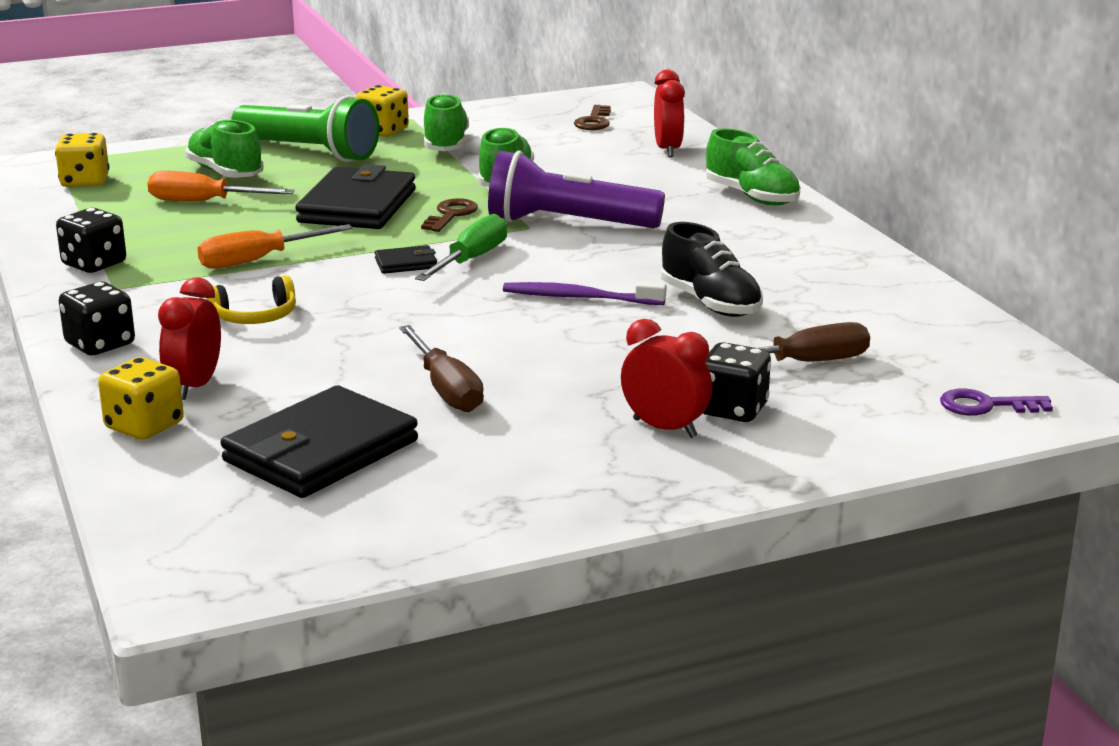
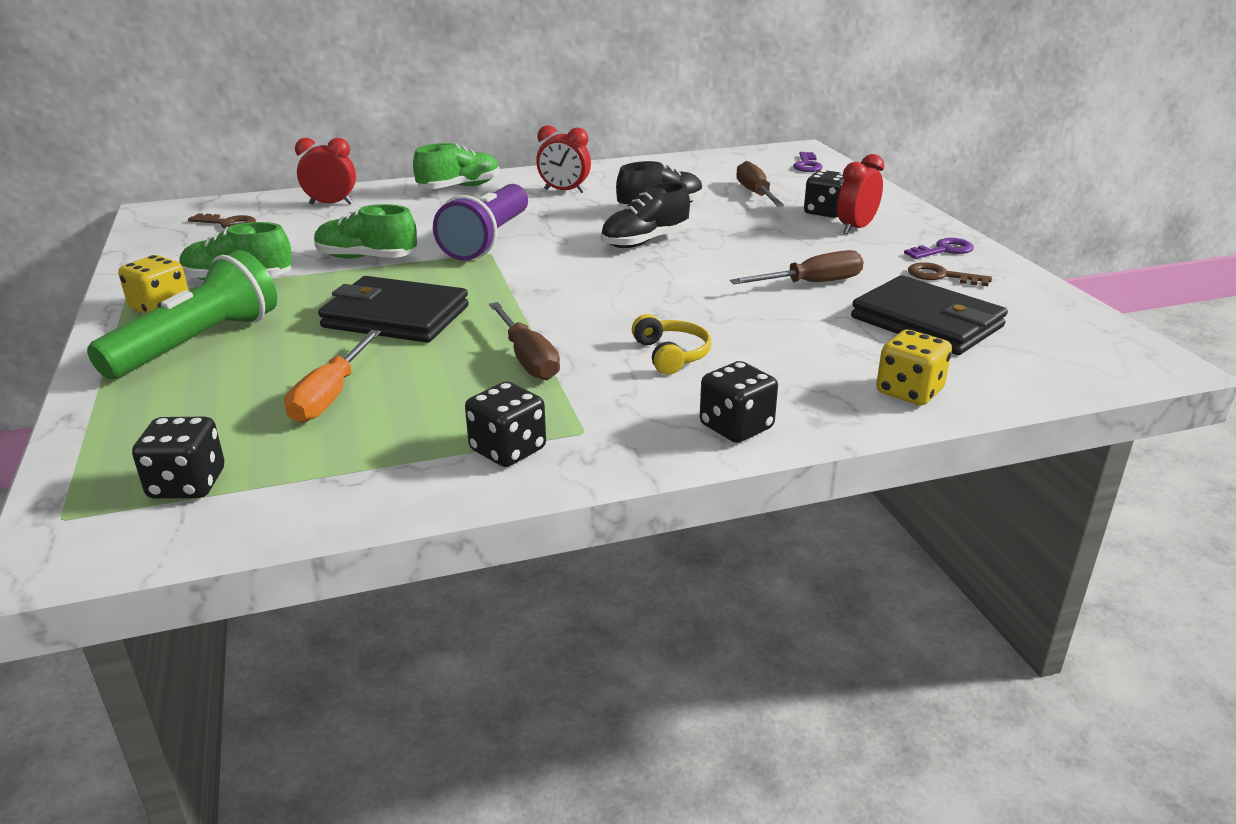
camera: 85 degrees left, 5 degrees up
(85, 182) = (187, 484): yellow dice -> black dice
(195, 386) = (825, 374): red clock -> red clock (564, 191)
(225, 173) = (233, 388): green shoe -> none
(258, 260) = (528, 358): orange screwdriver -> brown screwdriver
(406, 263) = (557, 296): black wallet -> none
(451, 215) = (443, 279): brown key -> brown key (941, 276)
(471, 260) = (557, 273): green screwdriver -> none
(579, 298) = (645, 241): purple toothbrush -> black shoe
(582, 487) = (944, 250): none -> purple key

